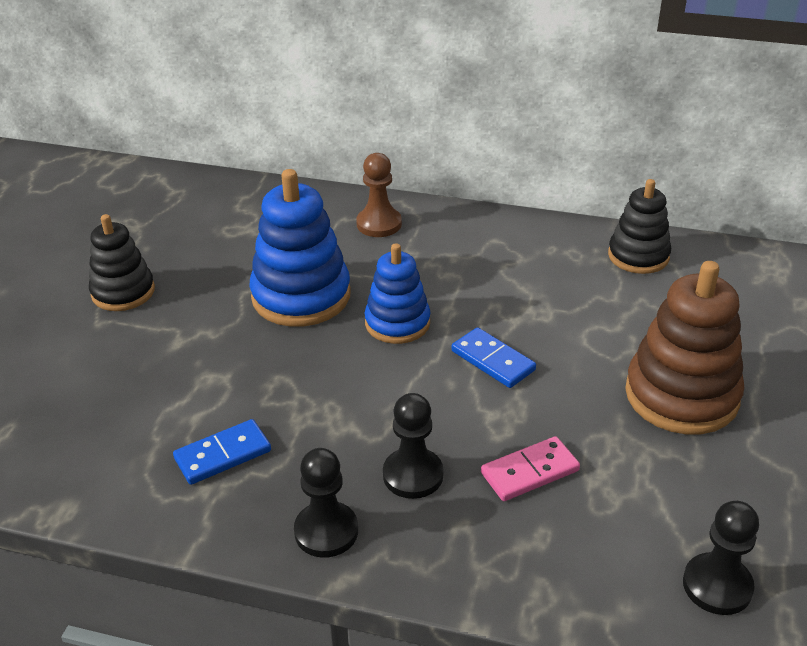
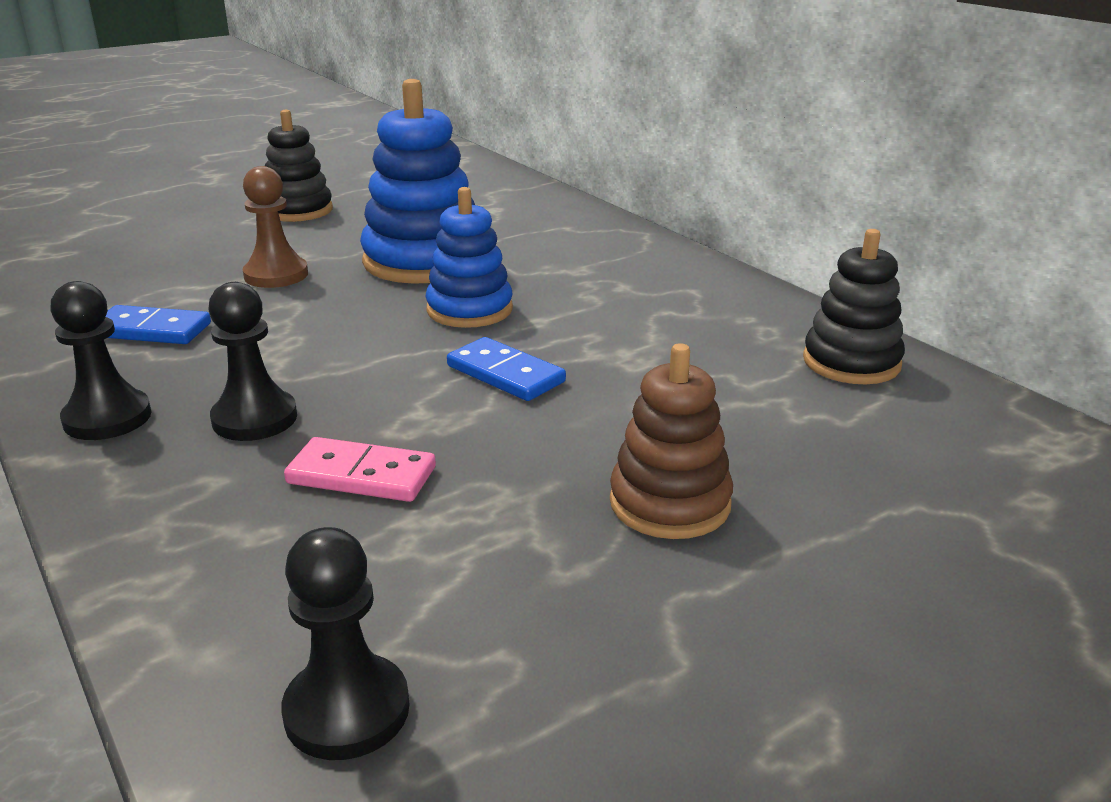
camera: 40 degrees right, 10 degrees down
(379, 224) = (592, 241): brown pawn -> brown pawn (276, 275)
(493, 360) = (505, 374): blue domino -> blue domino turned 45 degrees counterclockwise
(681, 395) = (670, 503): brown stacking toy -> brown stacking toy, size x0.64

